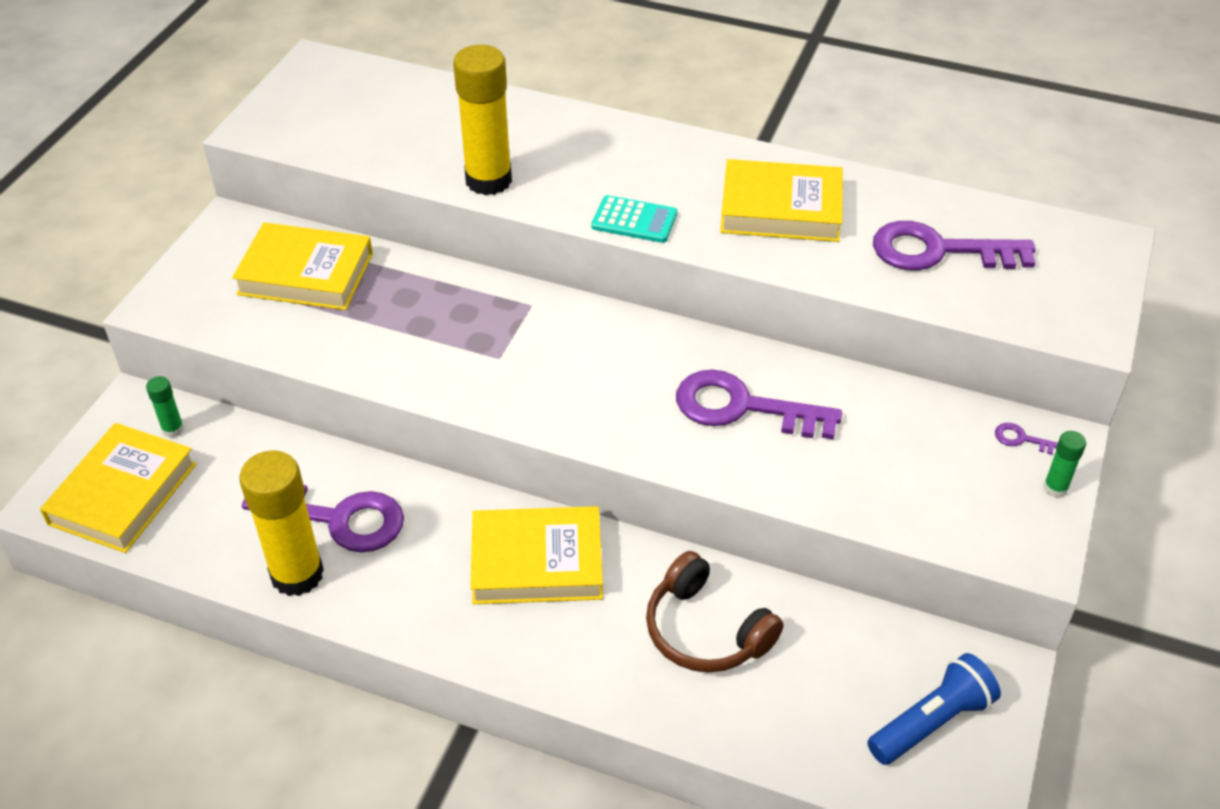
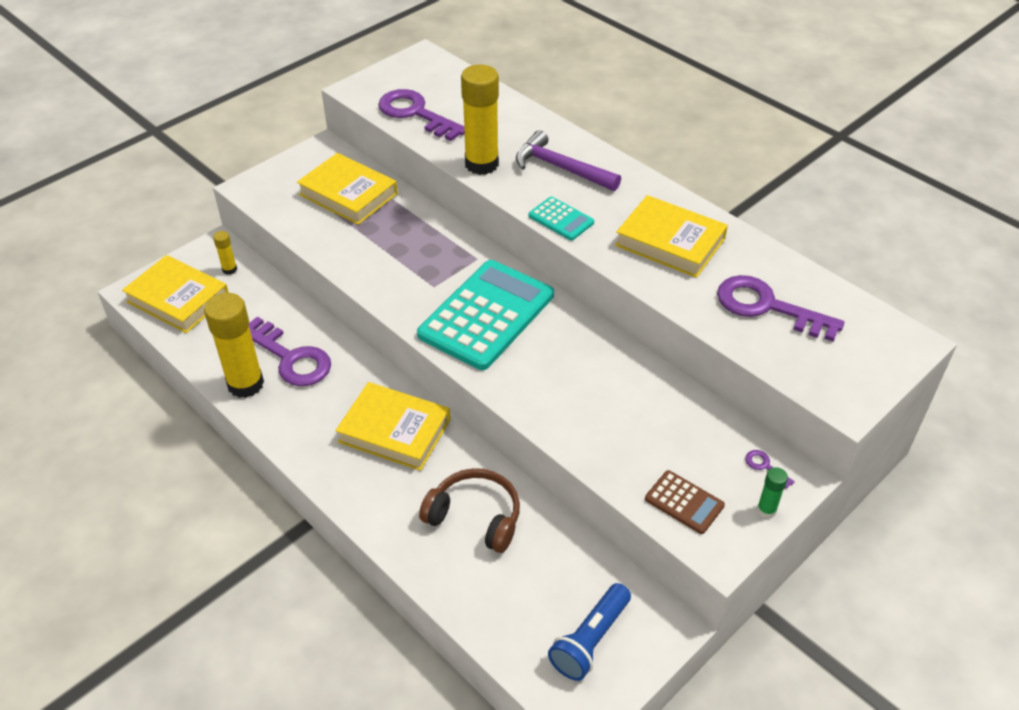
camera: 25 degrees right, 0 degrees up
(123, 494) = (178, 299): yellow book -> yellow book turned 75 degrees clockwise
(173, 429) = (229, 269): green glue stick -> yellow glue stick
(590, 372) = (487, 315): none -> turquoise calculator
(591, 157) = (560, 168): none -> purple hammer
(706, 630) = (475, 517): brown headphones -> brown headphones turned 135 degrees clockwise
(743, 407) = (574, 374): purple key -> purple key (416, 114)
(931, 722) = (590, 640): blue flashlight -> blue flashlight turned 135 degrees clockwise
(964, 514) = (684, 502): none -> brown calculator

